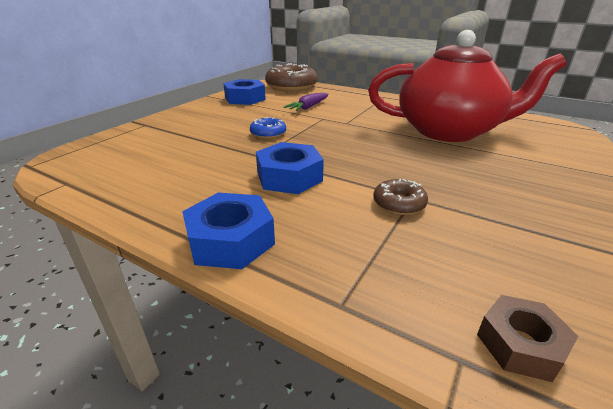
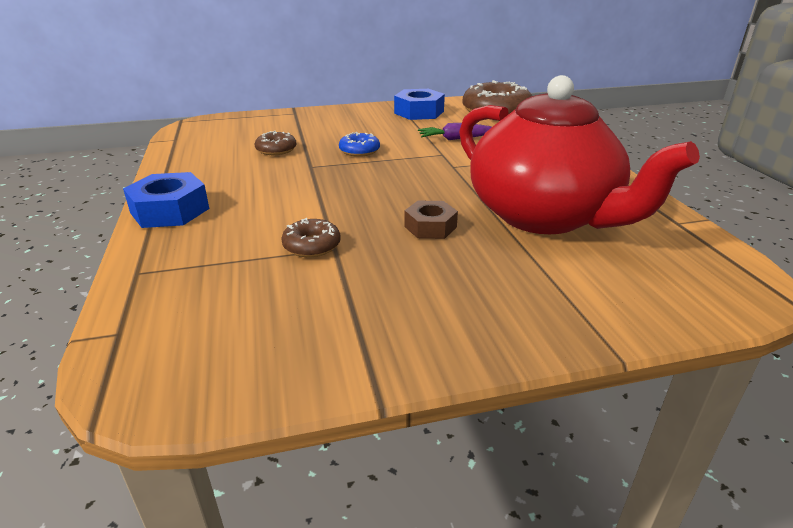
camera: 45 degrees right, 0 degrees up
(201, 155) = (276, 150): none -> brown donut
(289, 177) = (290, 190): blue nut -> none
(520, 344) = (157, 352): brown nut -> brown nut (430, 227)

